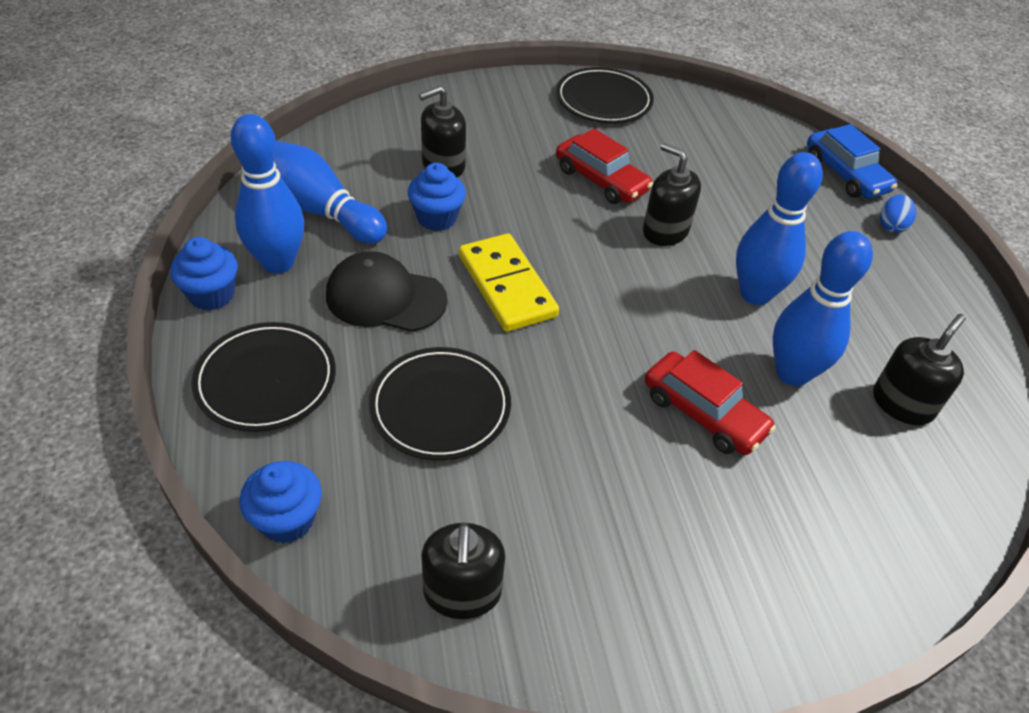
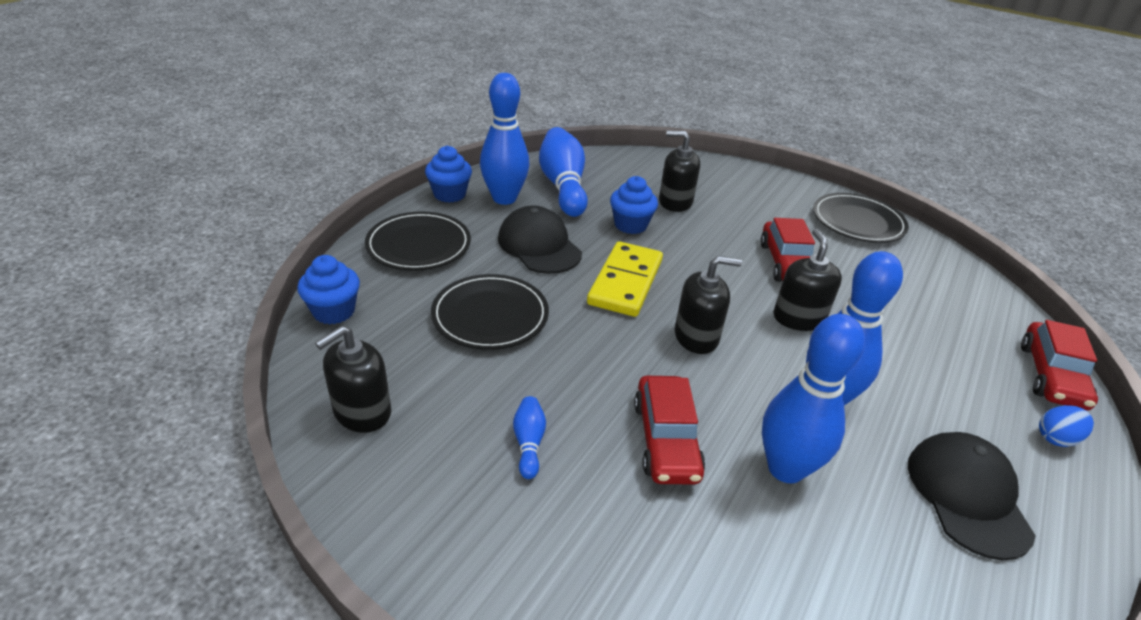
camera: 45 degrees right, 10 degrees down
(622, 499) = (529, 443): none -> blue bowling pin
(845, 174) = (1051, 376): blue car -> red car
(894, 309) = (967, 496): none -> black cap
(902, 404) = (873, 565): black soap dispenser -> black soap dispenser (696, 337)

